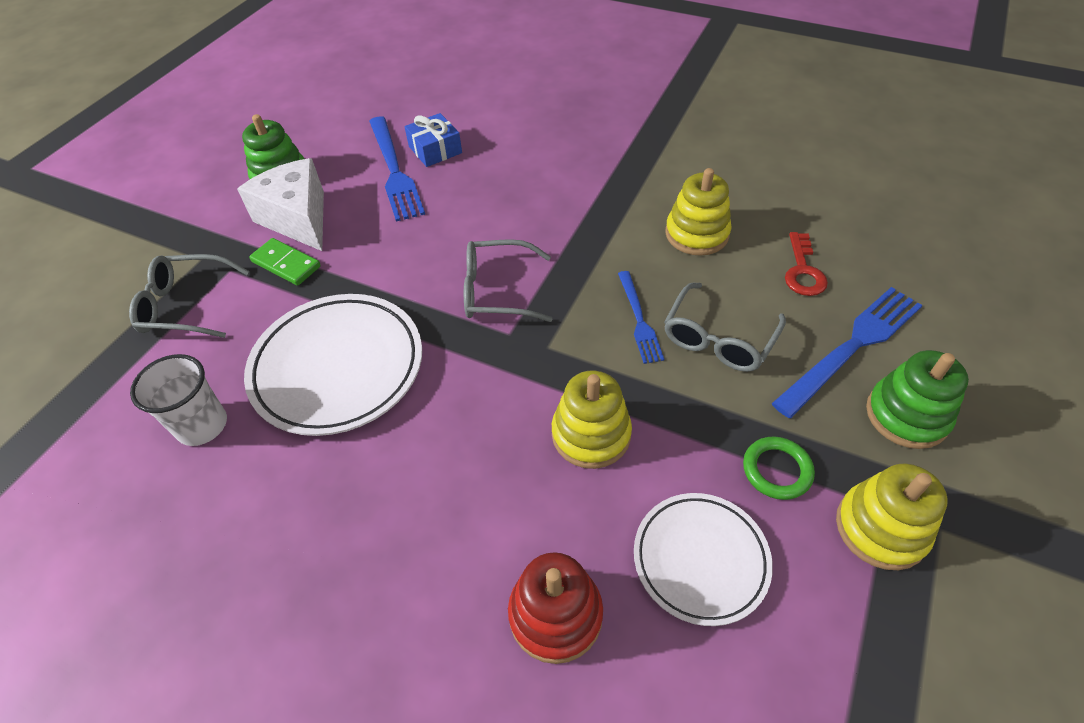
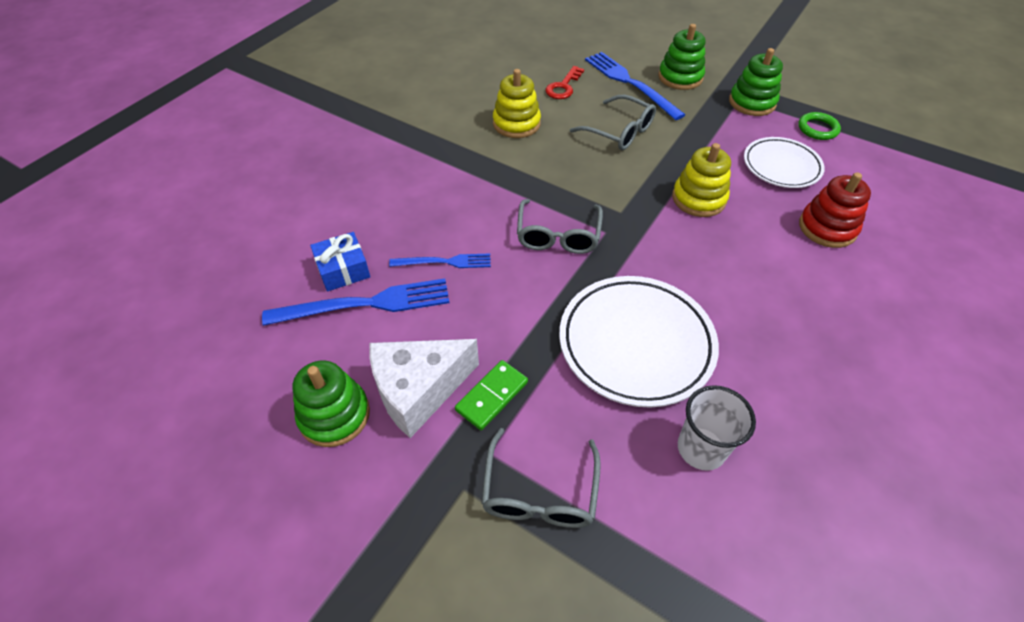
camera: 85 degrees left, 0 degrees up
(639, 319) = (598, 163): blue fork -> blue fork (444, 262)
(777, 470) = (720, 128): green ring -> green ring (817, 129)
(803, 271) = (563, 87): red key -> red key turned 105 degrees clockwise
(880, 528) = (752, 102): yellow stacking toy -> green stacking toy

